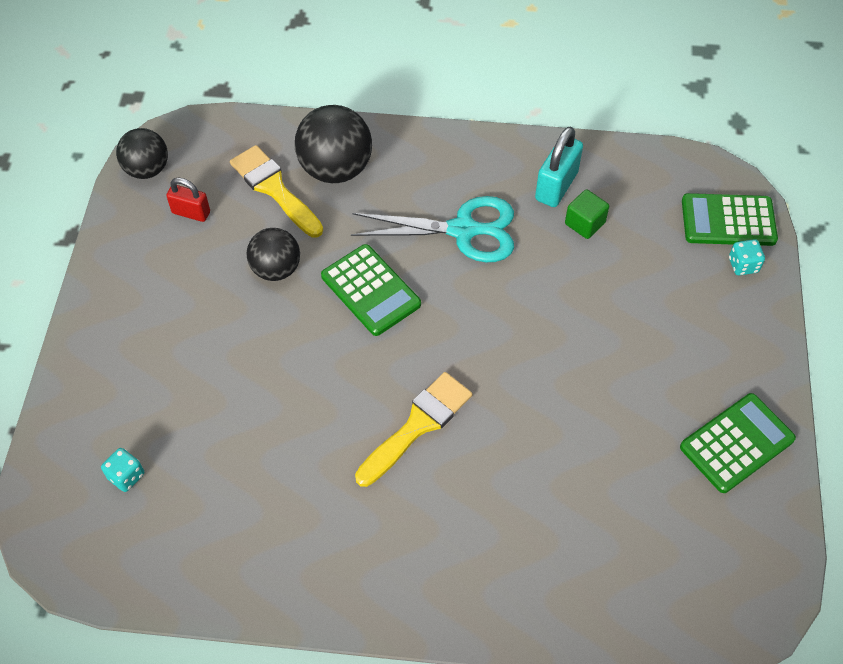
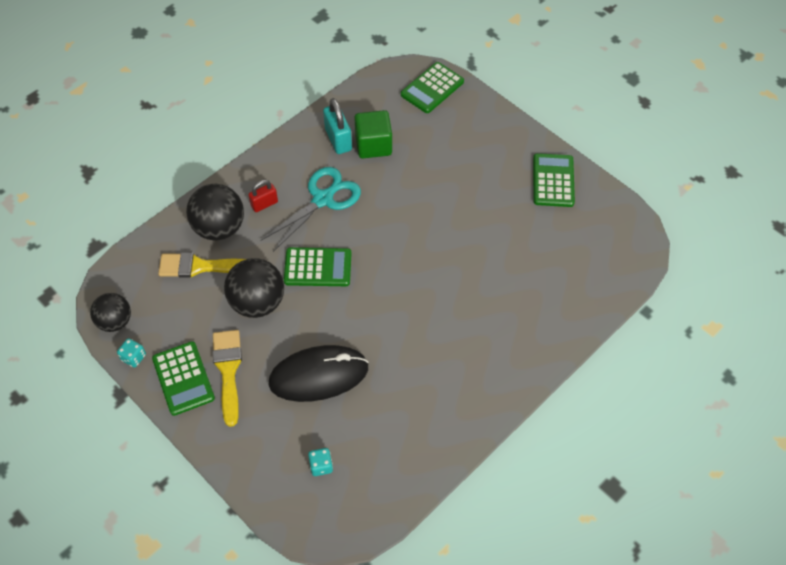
camera: 50 degrees left, 0 degrees up
(130, 273) = (183, 378): none -> green calculator
(191, 212) = (172, 319): red padlock -> red padlock (264, 204)
(235, 391) = (319, 375): none -> black mouse
(276, 269) = (257, 302): black ball -> black ball, size x1.53
(418, 425) = (421, 304): yellow brush -> yellow brush (228, 371)
(584, 223) = (373, 145): green cube -> green cube, size x1.61
(743, 265) = (462, 103): turquoise dice -> turquoise dice (134, 357)

